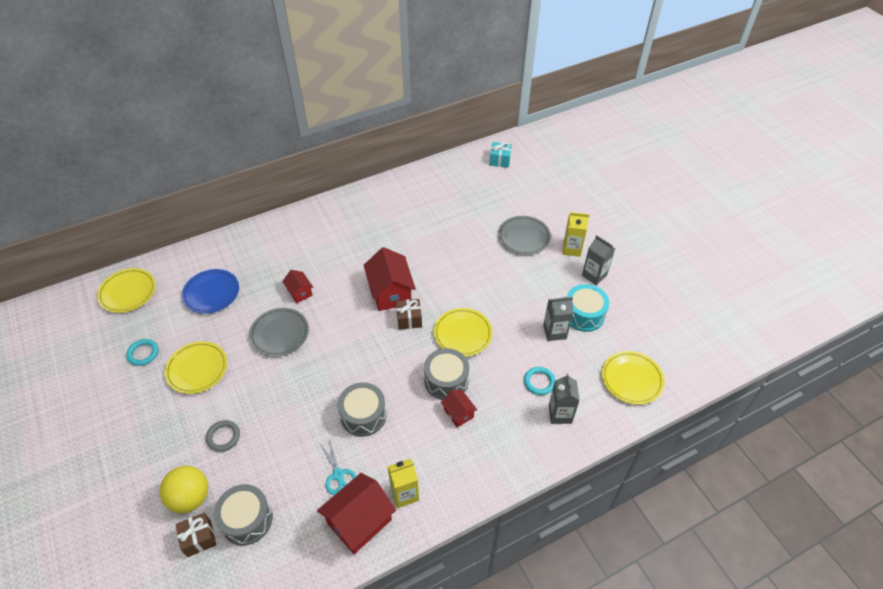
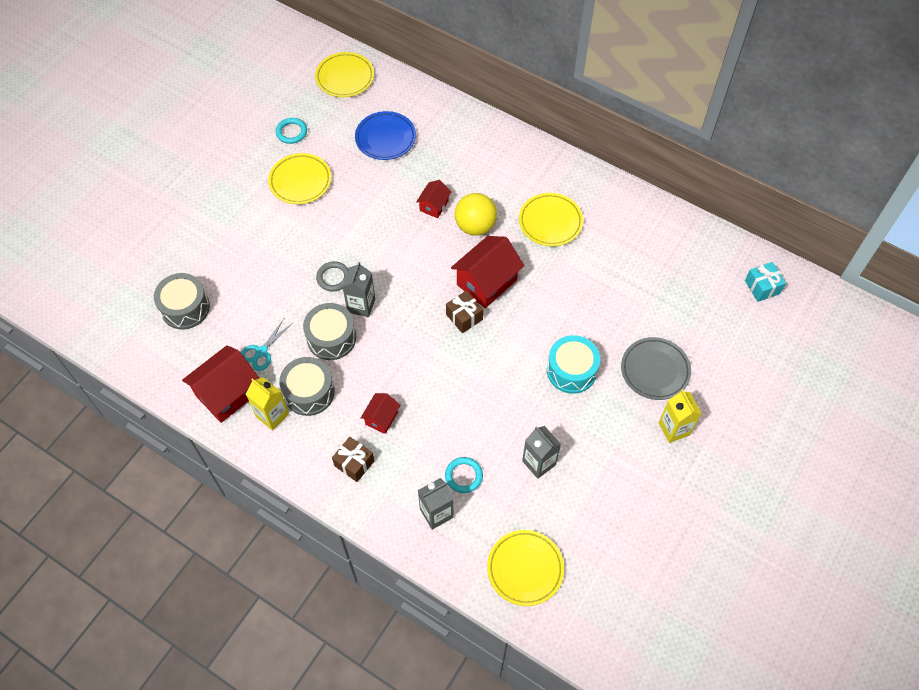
camera: 60 degrees right, 10 degrees up
(190, 498) = (182, 256): yellow ball -> yellow ball (475, 226)
(199, 538) = (153, 284): brown gift -> brown gift (354, 463)
(223, 437) = (248, 243): grey ring -> grey ring (333, 278)
(280, 334) = (376, 219): grey plate -> none
(359, 521) = (227, 393): red house -> red house turned 60 degrees counterclockwise
(446, 380) = (412, 388): grey drum -> grey drum (309, 392)
(462, 334) = (478, 375): yellow plate -> yellow plate (550, 222)
(584, 314) = (583, 483): turquoise drum -> turquoise drum (571, 370)
(594, 275) = (650, 470): grey carton -> grey carton (361, 305)

